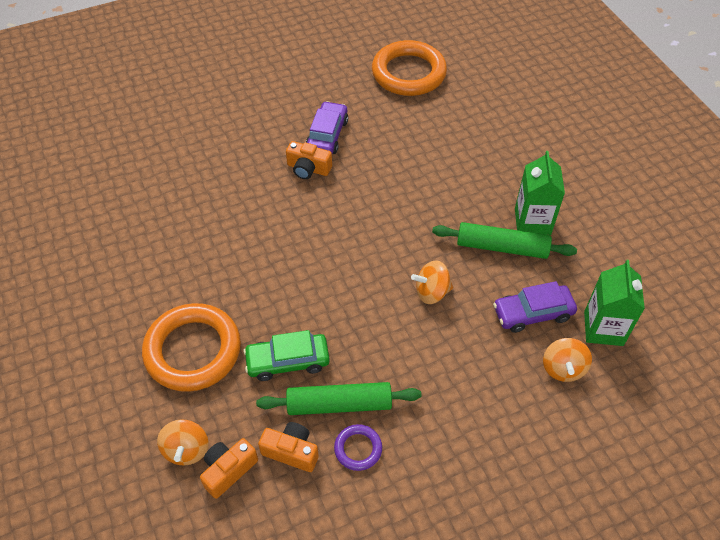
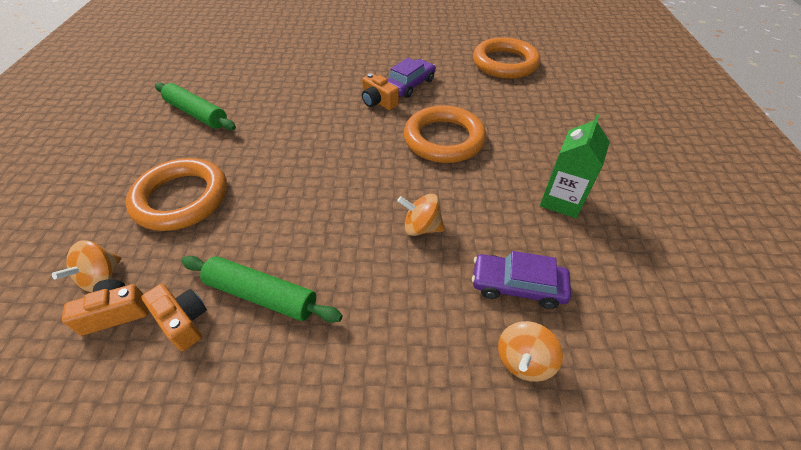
camera: 25 degrees right, 5 degrees down
(288, 361) = (248, 237): green car -> none
(358, 449) = (245, 348): purple ring -> none
(400, 192) = (444, 139): none -> orange ring
(502, 247) = (516, 212): green rolling pin -> green rolling pin (197, 114)
(603, 328) = (596, 335): green carton -> none

